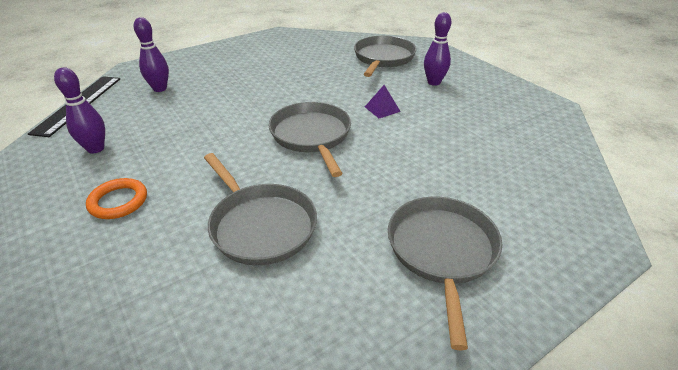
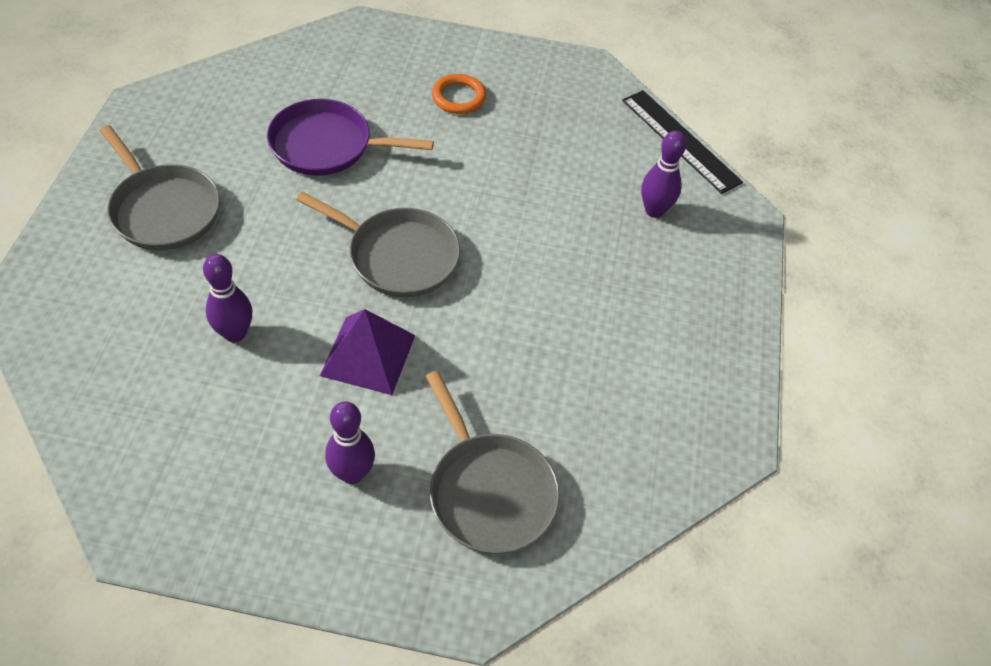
camera: 130 degrees right, 15 degrees up
(95, 149) = (563, 117): purple bowling pin -> purple bowling pin (235, 333)
(261, 225) = (326, 145): grey pan -> purple pan
(382, 109) = (368, 355): purple pyramid -> purple pyramid, size x1.83

